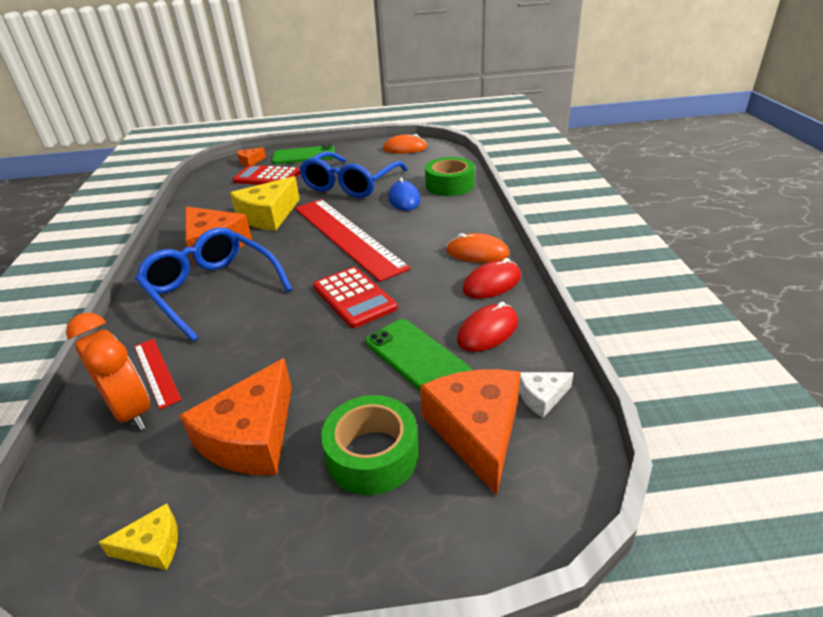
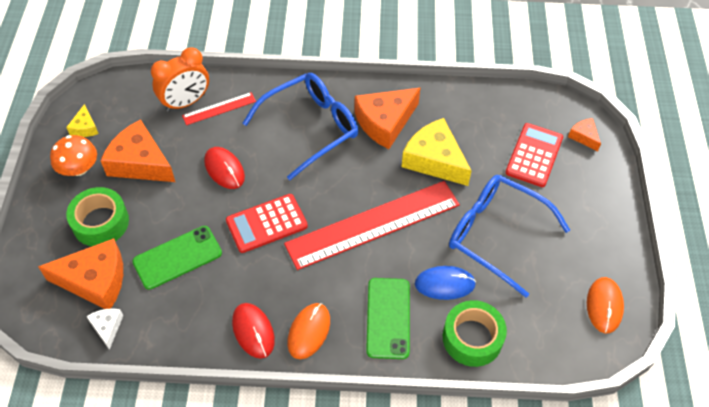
camera: 95 degrees right, 20 degrees up
(257, 523) = (79, 168): none -> orange mushroom
(304, 156) = (595, 190): green phone -> green phone (388, 318)
(487, 331) = (189, 311): red mouse -> red mouse (224, 169)

